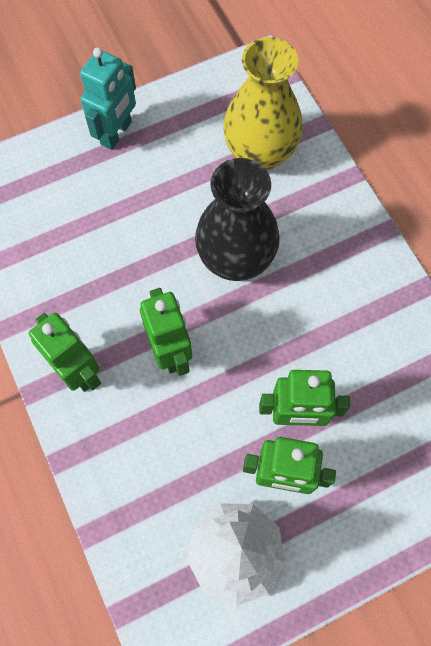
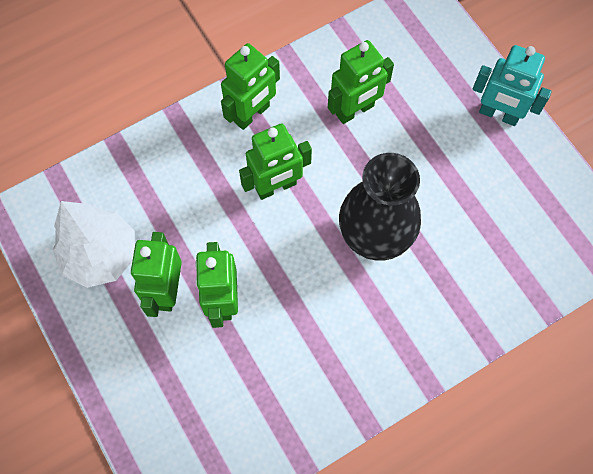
camera: 85 degrees right, 0 degrees up
(91, 263) = (355, 110): none -> green robot
(259, 154) = (499, 251): yellow vase -> none

